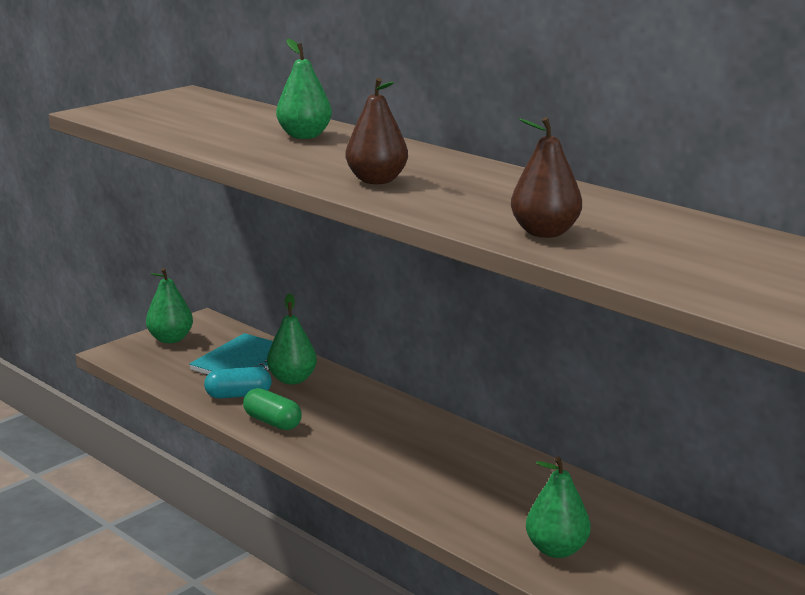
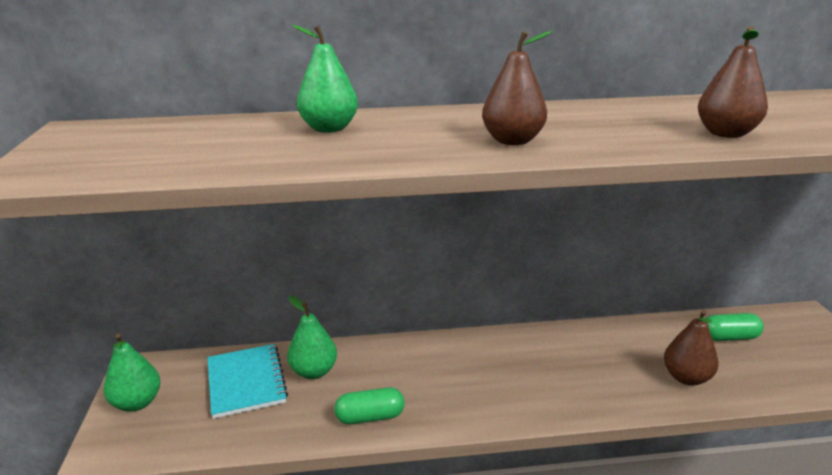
camera: 50 degrees left, 5 degrees up
(238, 395) = (299, 413): turquoise capsule -> none
(556, 549) = (686, 378): green pear -> brown pear
(685, 559) = (729, 337): none -> green capsule

